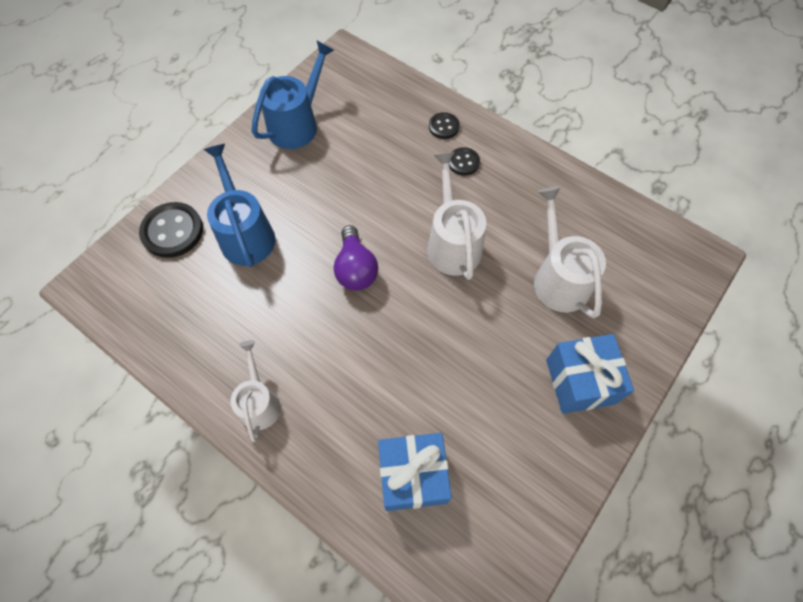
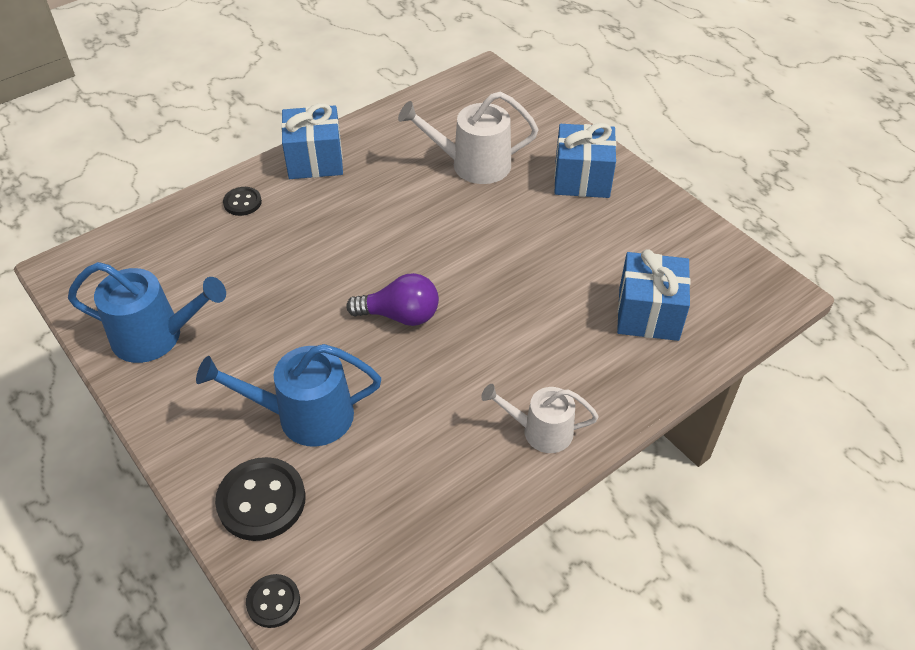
camera: 75 degrees left, 15 degrees down
(297, 124) = (156, 336): blue watering can -> blue watering can turned 135 degrees clockwise
(452, 243) = (401, 229): white watering can -> none
(463, 162) = (301, 198): black button -> black button (273, 602)
(512, 157) = (315, 160): none -> blue gift

